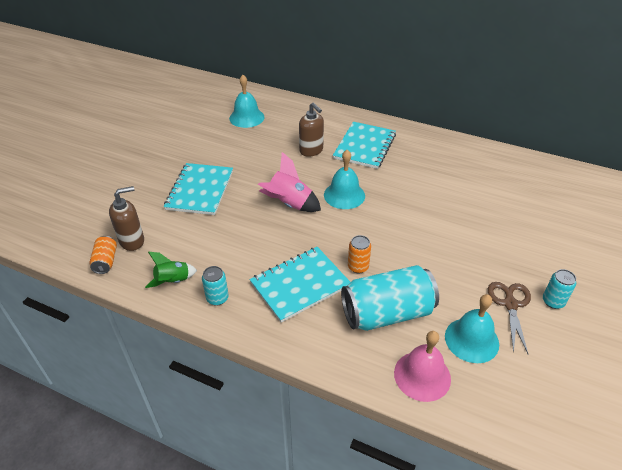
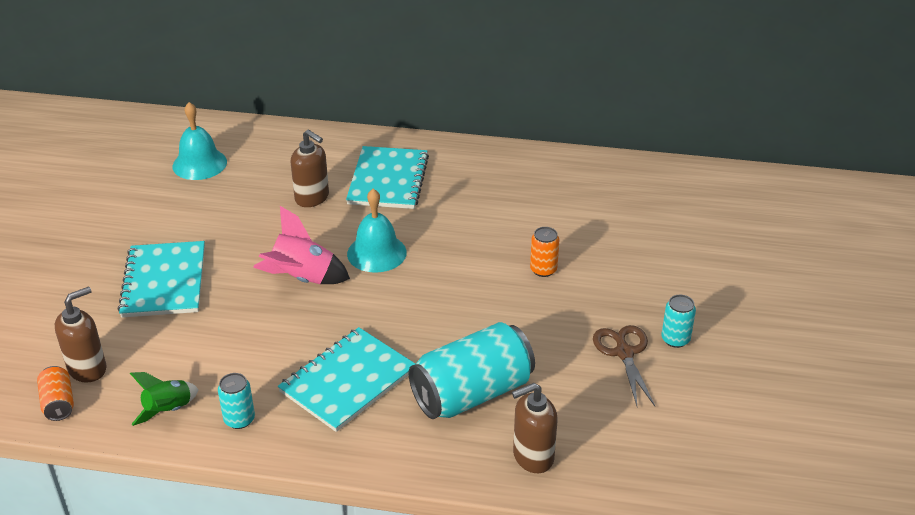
camera: 15 degrees left, 5 degrees down
(358, 267) = (420, 344): orange can -> orange can (543, 270)
(422, 375) = (532, 457): pink bell -> brown soap dispenser
(471, 340) = (584, 403): turquoise bell -> none

